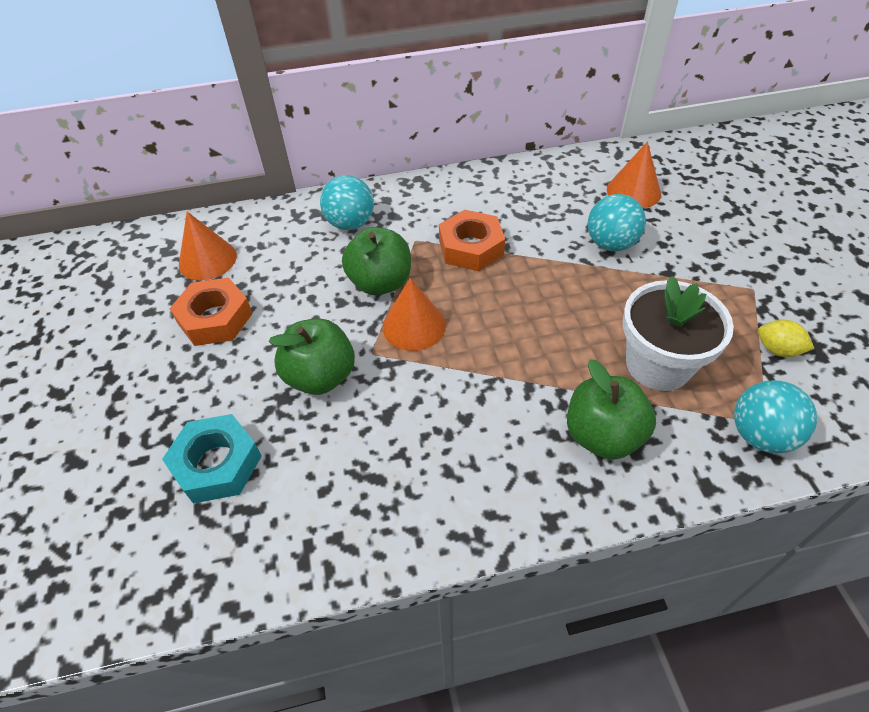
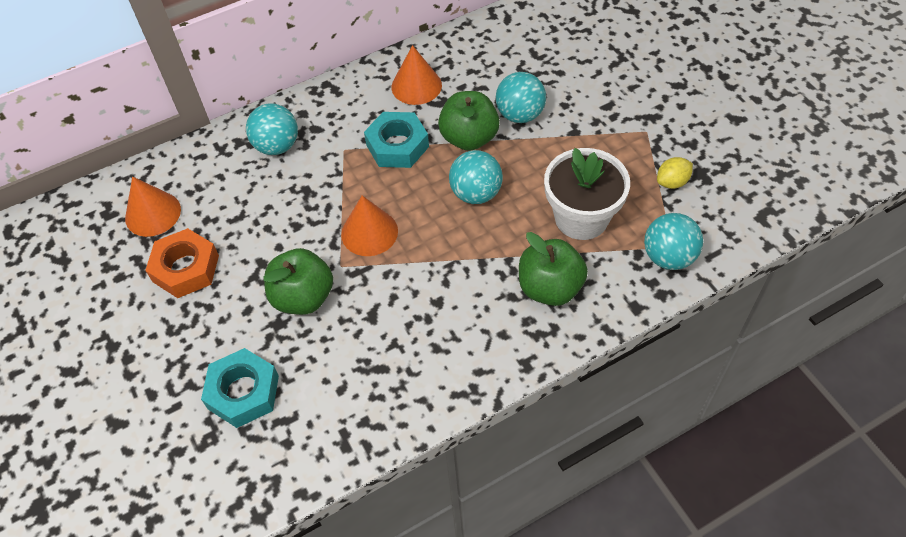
camera: 15 degrees left, 5 degrees up
(380, 283) = (326, 199): green apple -> green apple (469, 138)
(471, 247) = (397, 146): orange nut -> turquoise nut
(541, 312) = (476, 193): none -> turquoise ball
(633, 191) = (529, 56): orange cone -> orange cone (416, 86)
(777, 349) = (672, 182): yellow lemon -> yellow lemon turned 45 degrees counterclockwise

